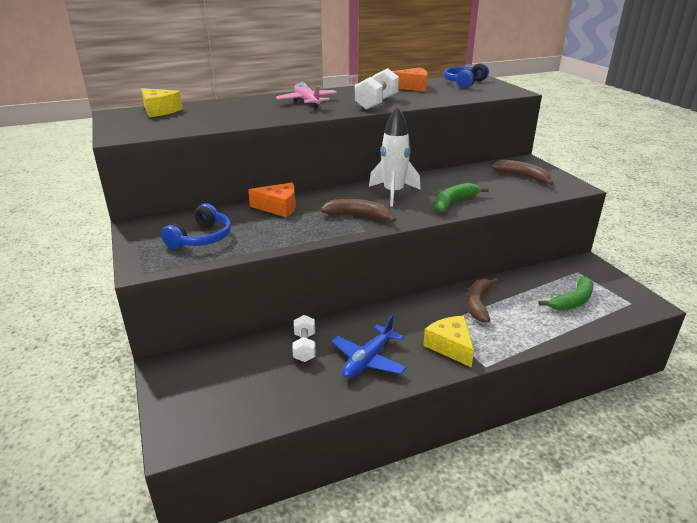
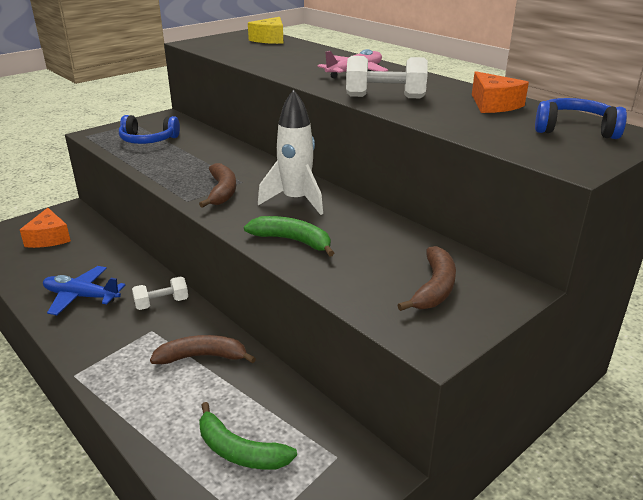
camera: 70 degrees right, 0 degrees up
(278, 207) = (223, 154): orange cheese -> orange cheese (49, 238)
(304, 347) = (99, 260): white dumbbell -> white dumbbell (162, 303)
(450, 346) = (109, 345): yellow cheese -> none

